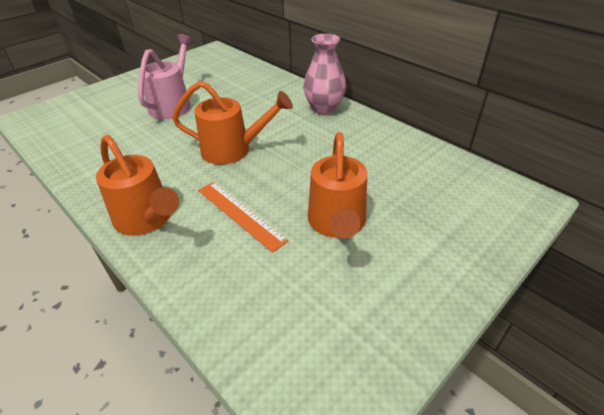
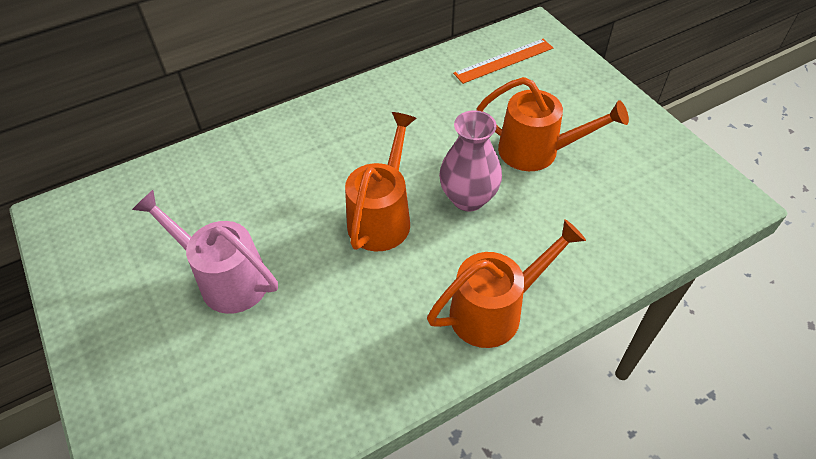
camera: 75 degrees left, 10 degrees up
(240, 214) = (506, 223): orange ruler -> orange ruler (504, 60)
(324, 108) = (326, 117): pink vase -> pink vase (468, 198)

